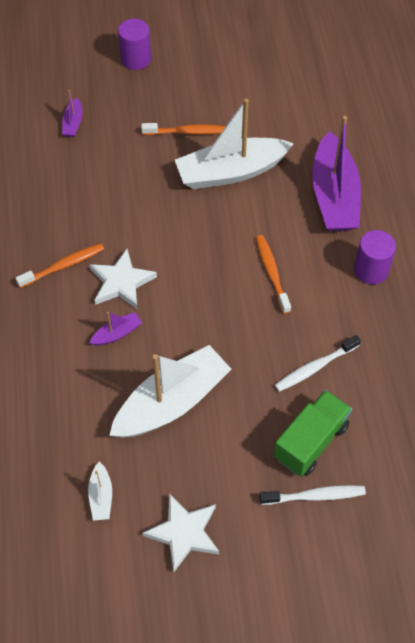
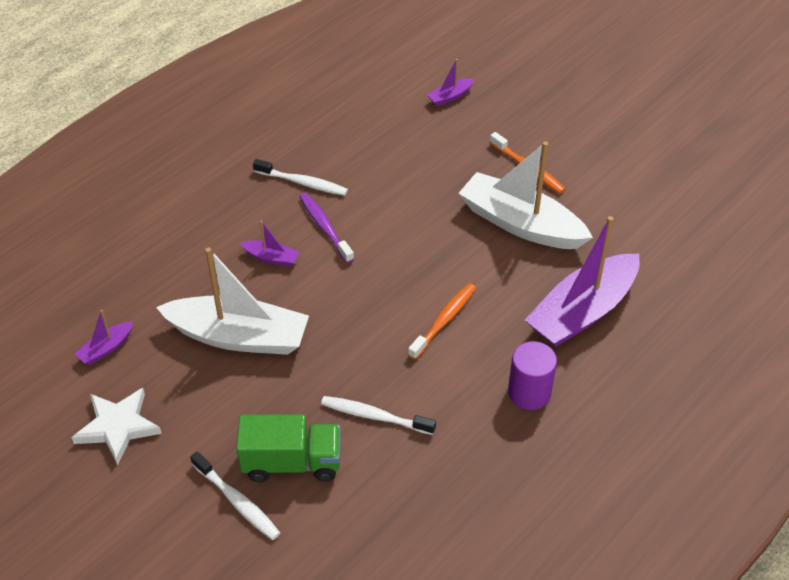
camera: 50 degrees right, 10 degrees down
(63, 266) = (302, 183): orange toothbrush -> white toothbrush
(101, 496) = (106, 348): white boat -> purple boat
(121, 282) = (325, 228): white star -> purple toothbrush
(136, 59) = (564, 89): purple cylinder -> none

